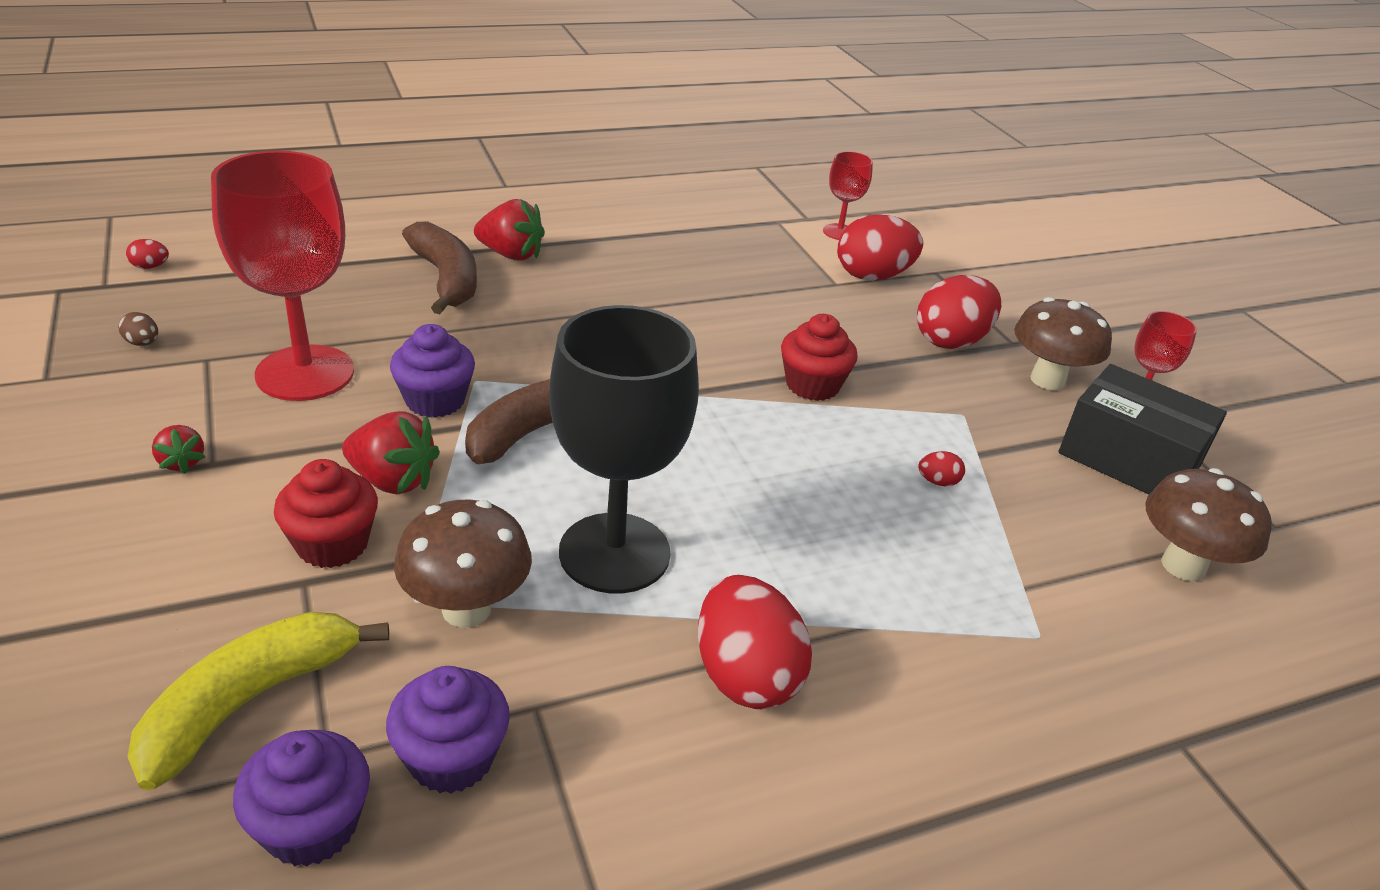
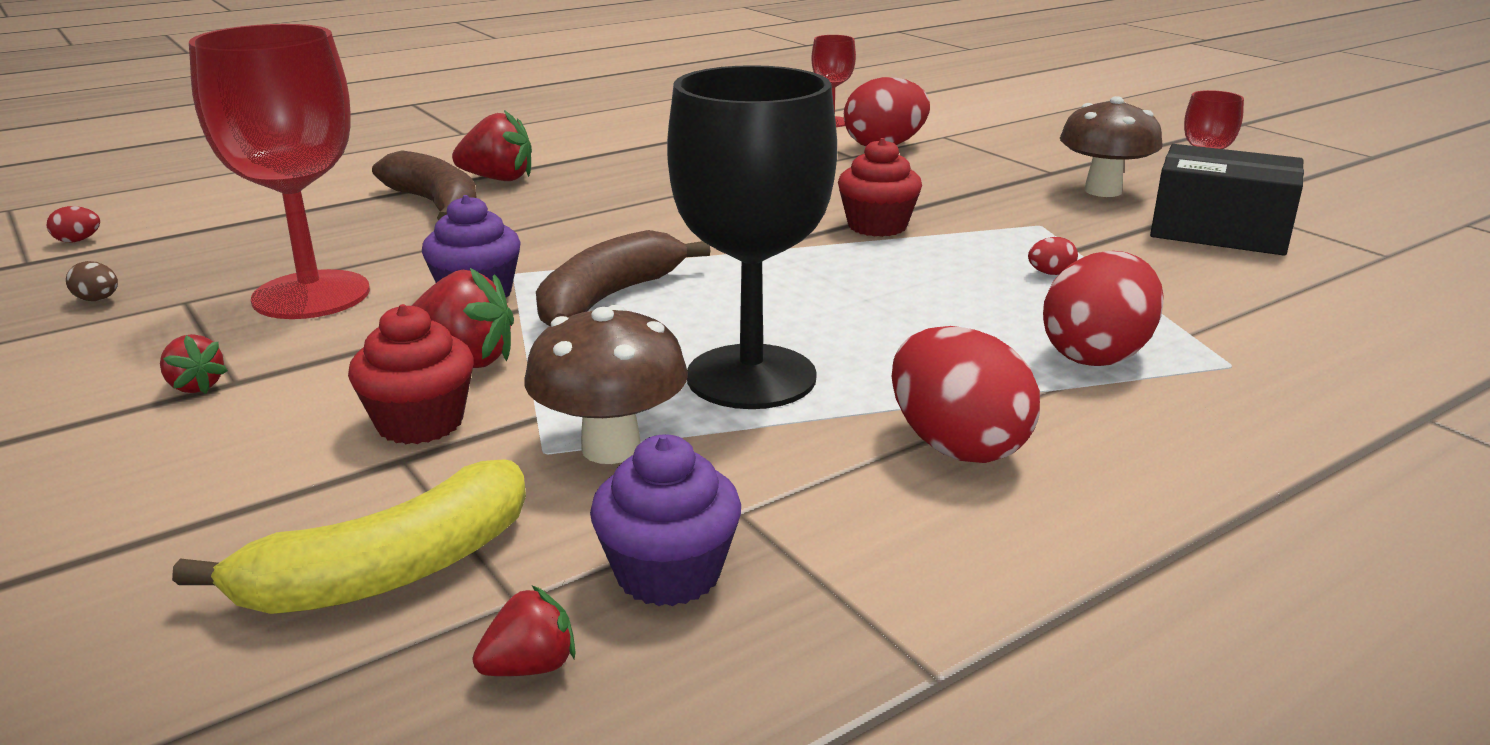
camera: 10 degrees left, 10 degrees down
(249, 701) = (389, 571): yellow banana -> yellow banana turned 150 degrees counterclockwise
(311, 826) = (530, 667): purple cupcake -> red strawberry
(951, 341) = (992, 178): red egg -> red egg (1096, 355)
(1183, 566) = (1326, 294): brown mushroom -> none

